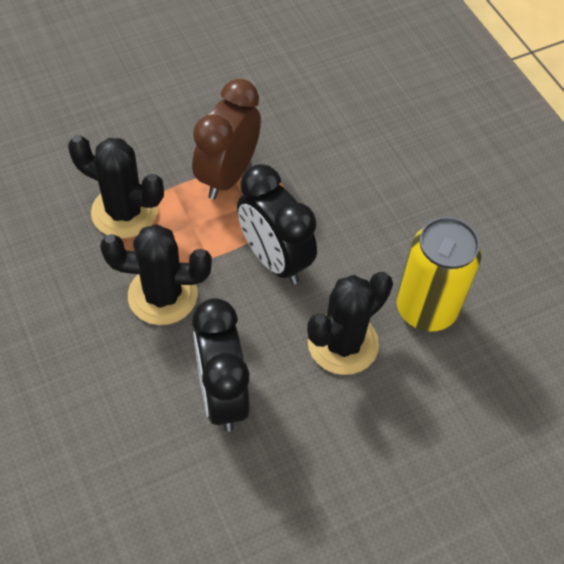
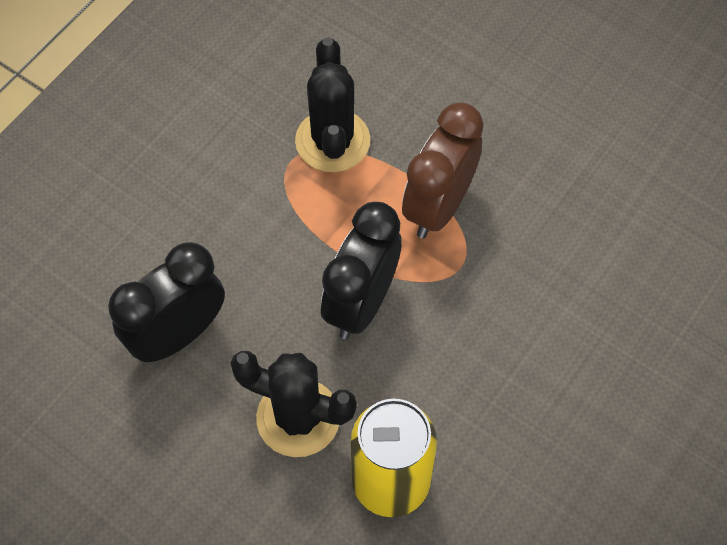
camera: 65 degrees right, 5 degrees up
(162, 295) = (257, 226): black cactus -> none
(227, 175) = (438, 206): brown clock -> brown clock turned 60 degrees counterclockwise

